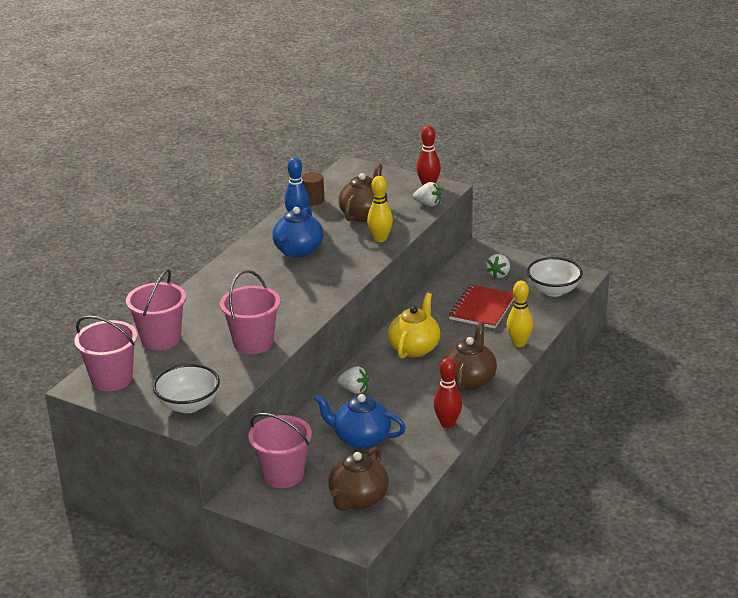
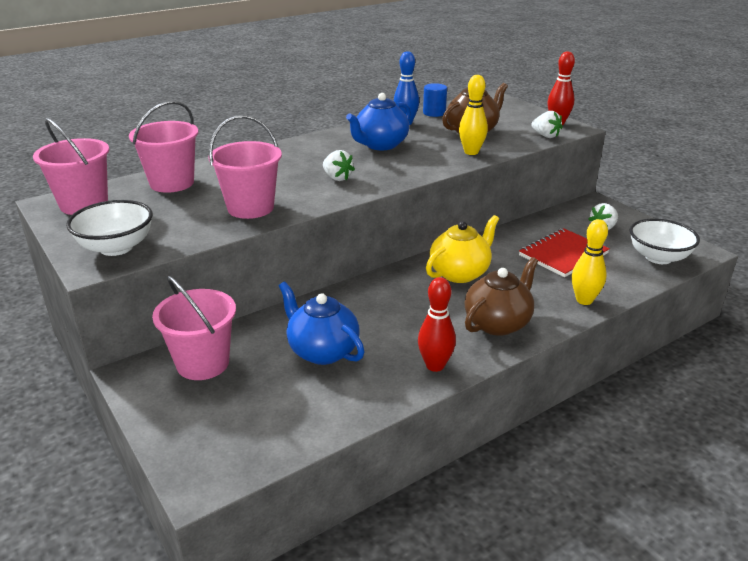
camera: 25 degrees right, 0 degrees up
(313, 200) = (434, 113): brown cylinder -> blue cylinder
(354, 390) = (361, 296): white strawberry -> white strawberry (337, 178)
(358, 499) = (253, 424): brown teapot -> none

